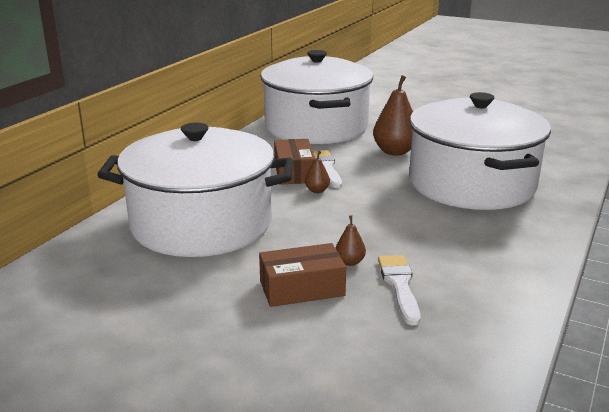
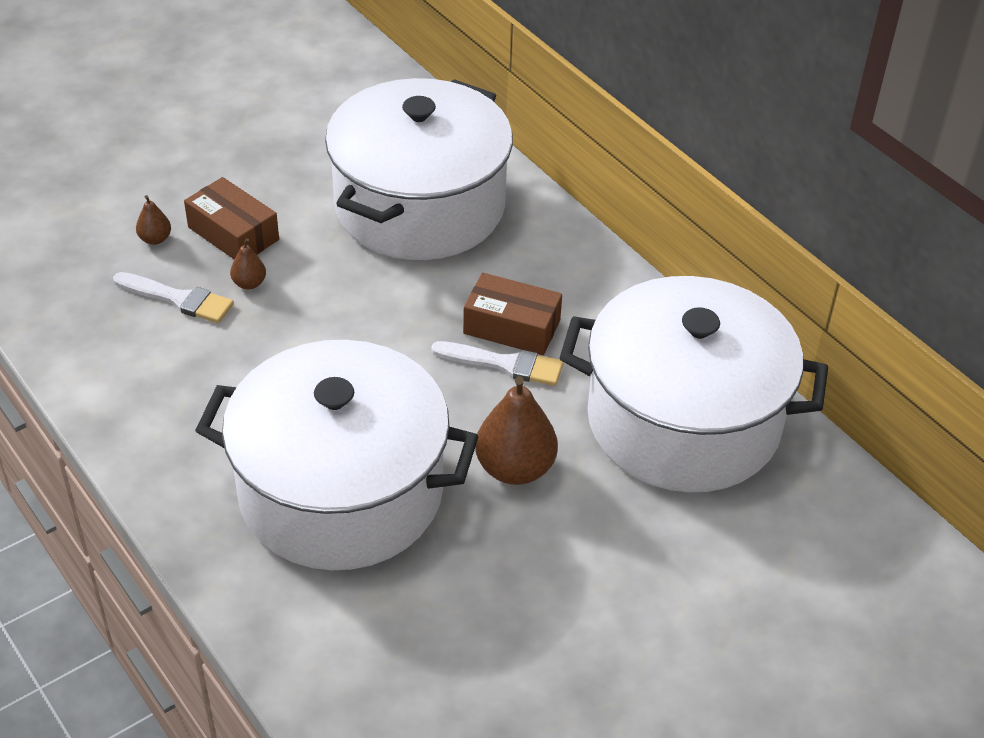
camera: 115 degrees right, 20 degrees up
(302, 288) = (233, 233): brown box -> brown box turned 60 degrees counterclockwise
(317, 190) = (437, 326): brown pear -> brown pear (155, 239)

